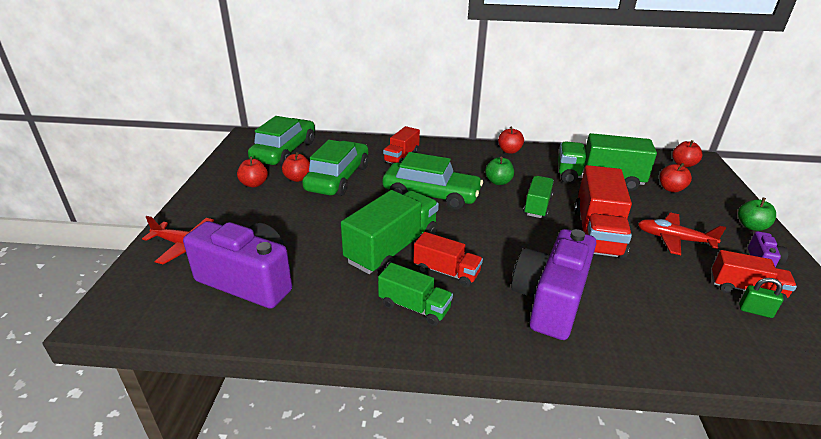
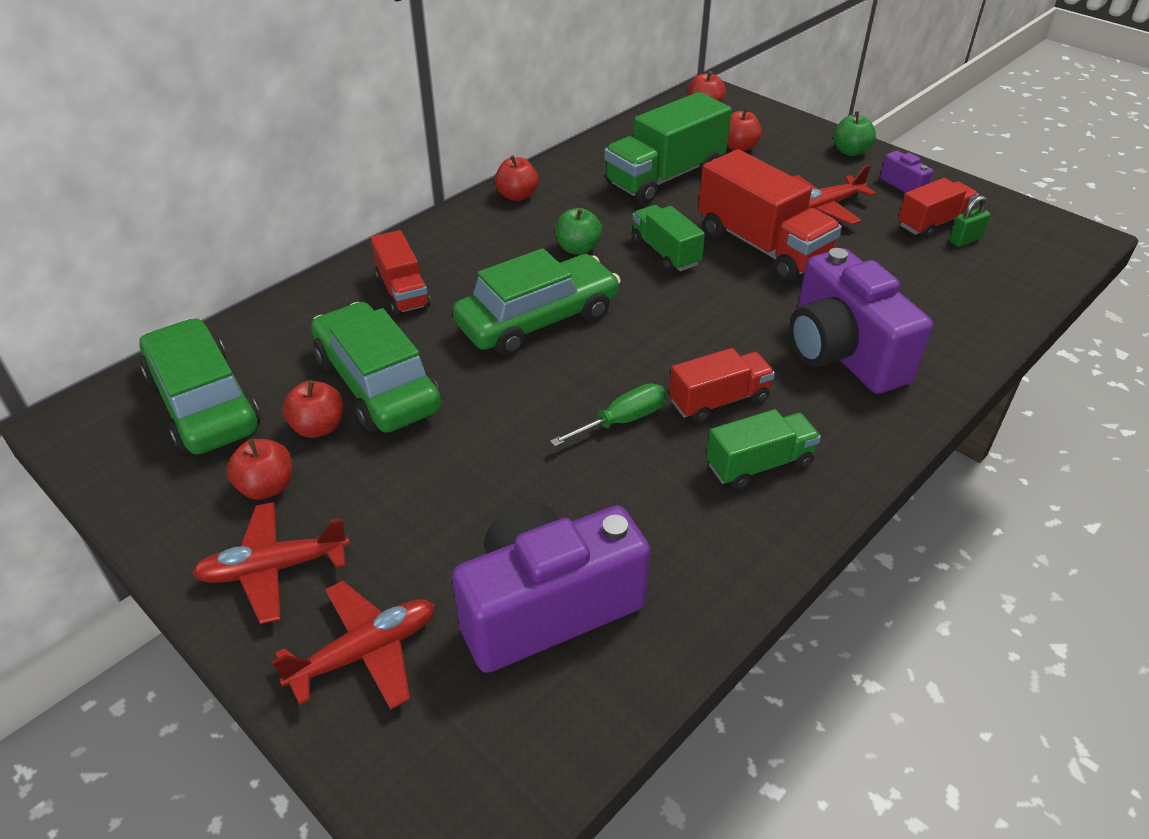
camera: 50 degrees left, 10 degrees up
(213, 205) = (274, 568): none -> red plane
(392, 248) = (622, 421): green truck -> green screwdriver

